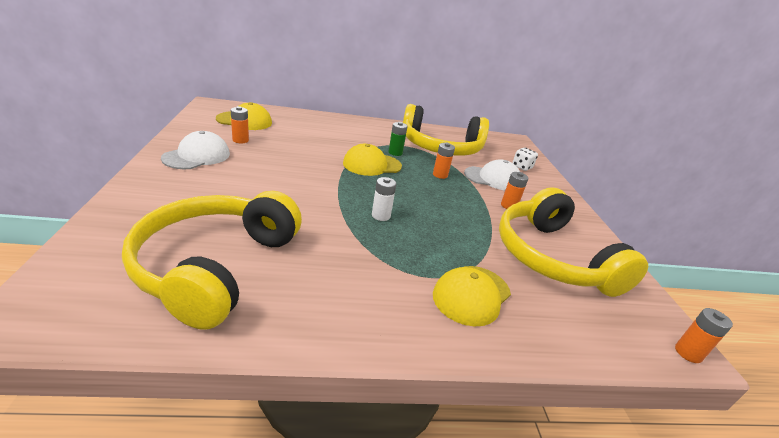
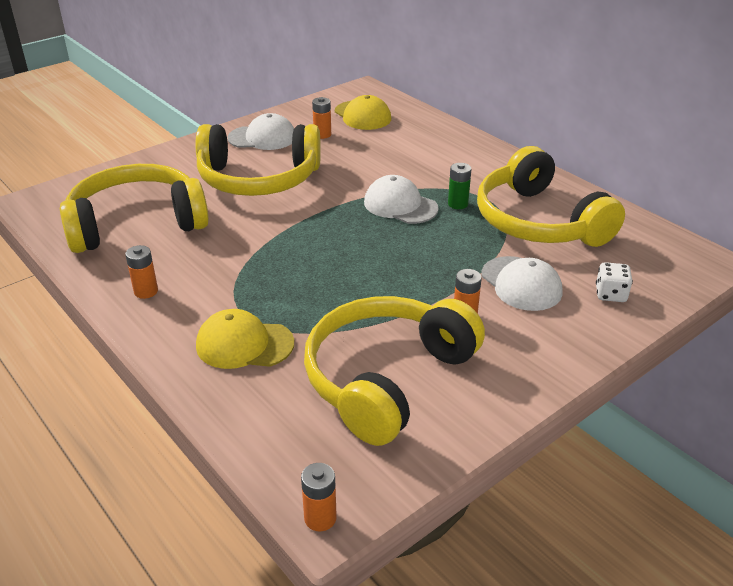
camera: 60 degrees right, 5 degrees up
(253, 184) = (258, 179): none -> yellow headphones
(372, 165) = (400, 205): yellow cap -> white cap
(381, 216) = (305, 252): white battery -> none
(440, 175) = (457, 248): orange battery -> orange battery (146, 291)

